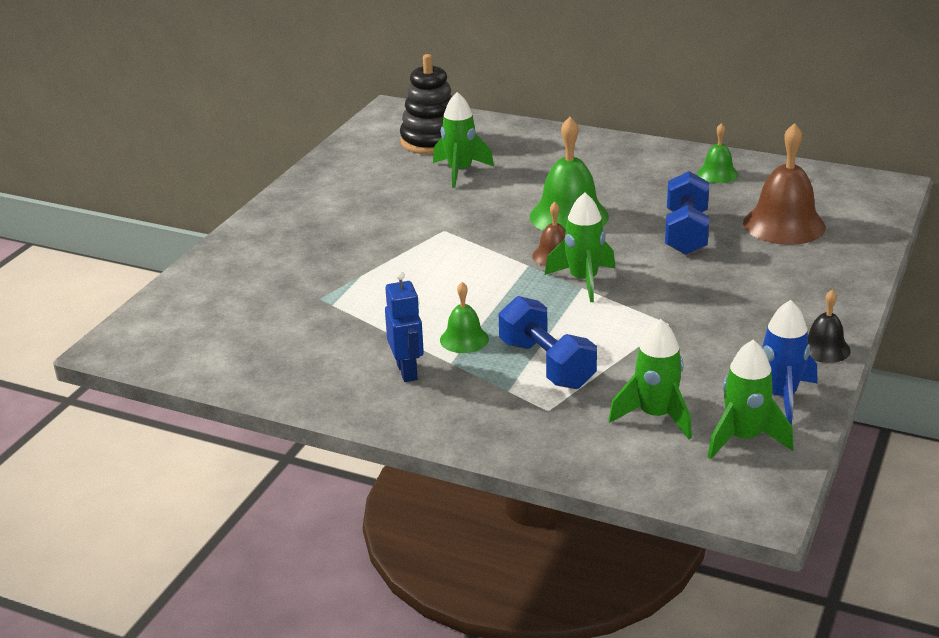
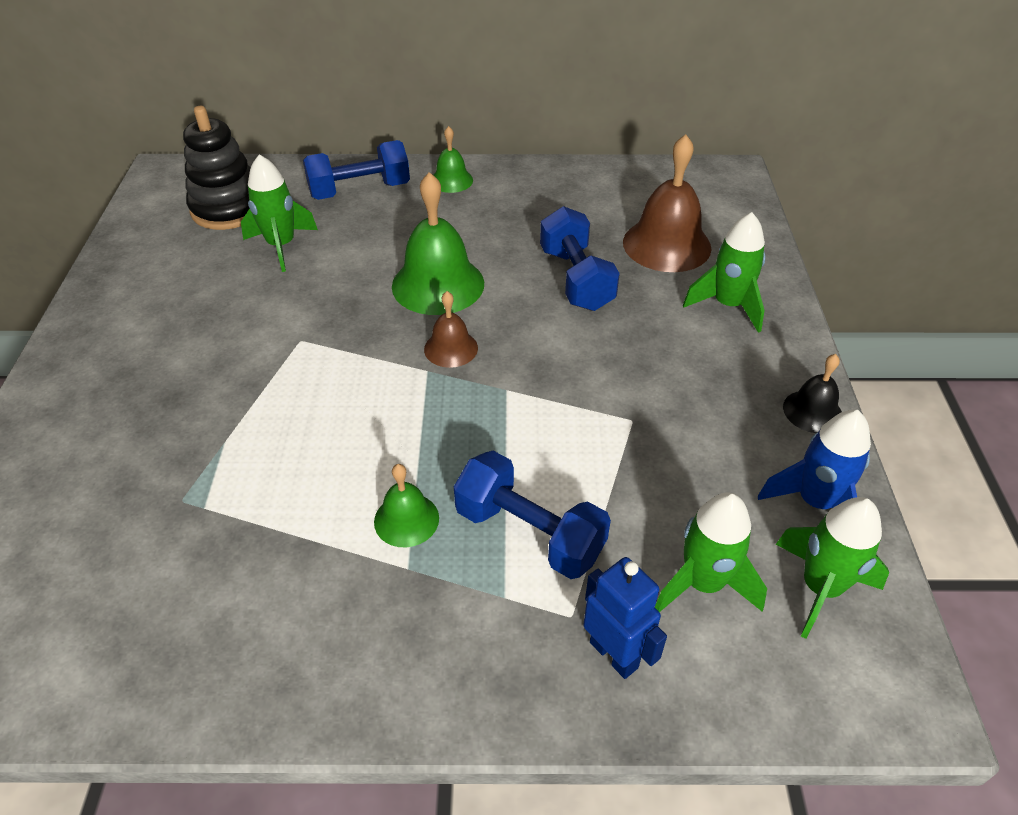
camera: 25 degrees left, 15 degrees up
(407, 371) = (357, 605): blue robot -> blue robot (614, 654)
(542, 146) = (360, 190): none -> blue dumbbell
(583, 281) = (503, 379): green rocket -> green rocket (728, 305)
(717, 174) = (563, 191): green bell -> green bell (451, 180)

